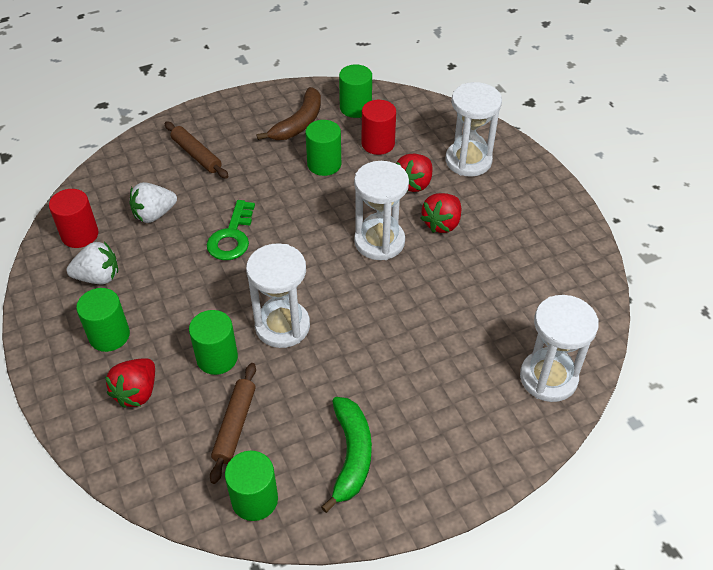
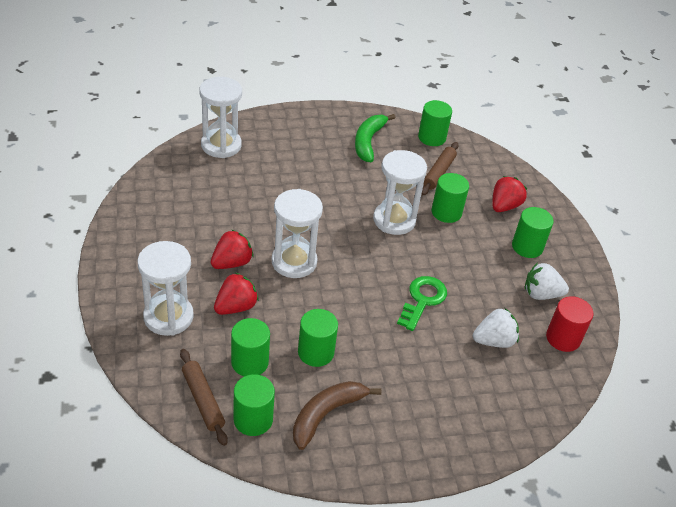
camera: 170 degrees left, 5 degrees down
(196, 155) = (448, 401): brown rolling pin -> brown rolling pin (203, 400)
(378, 144) = (250, 362): red cylinder -> green cylinder

